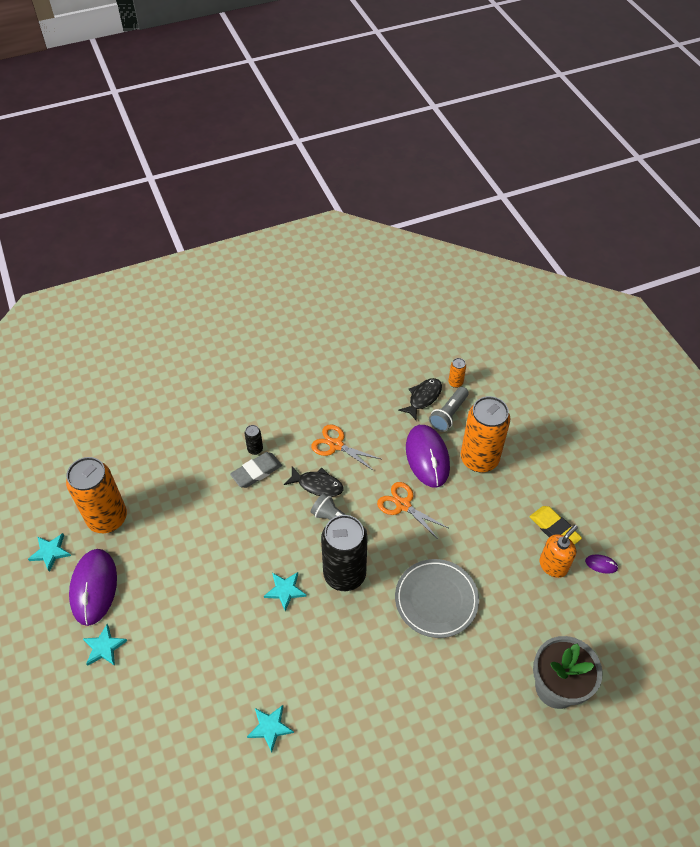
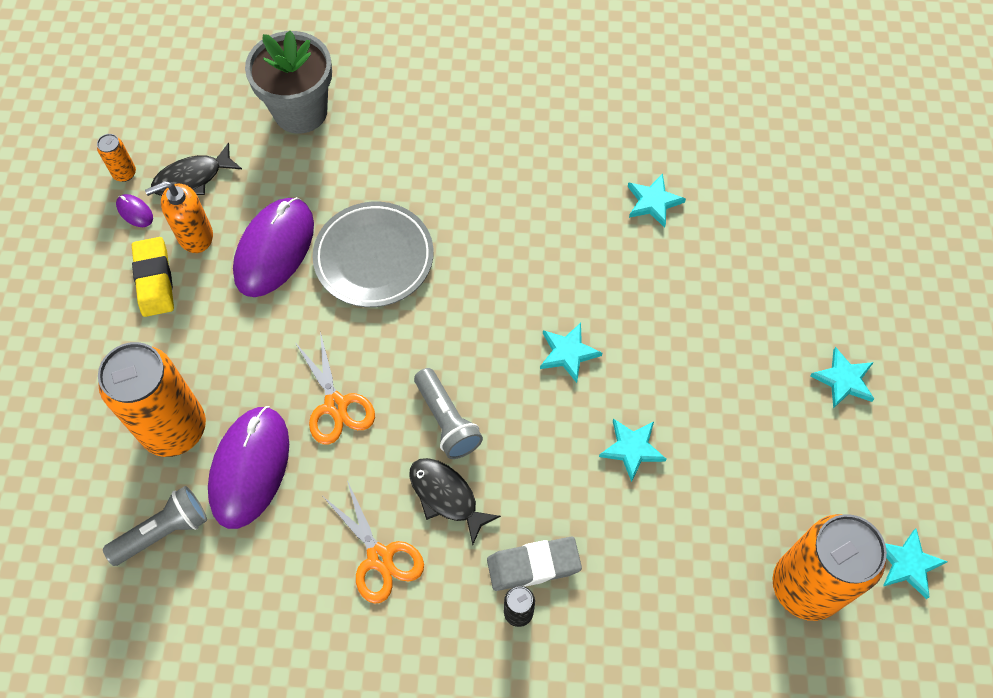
camera: 155 degrees left, 10 degrees up
(94, 587) = (845, 474): purple mouse -> purple mouse (274, 249)
(225, 550) = (632, 449): none -> turquoise star
(344, 574) = (476, 340): black can -> none
(423, 398) = (181, 585): black fish -> black fish (192, 178)
(455, 383) = (106, 591): orange can -> orange can (124, 173)

